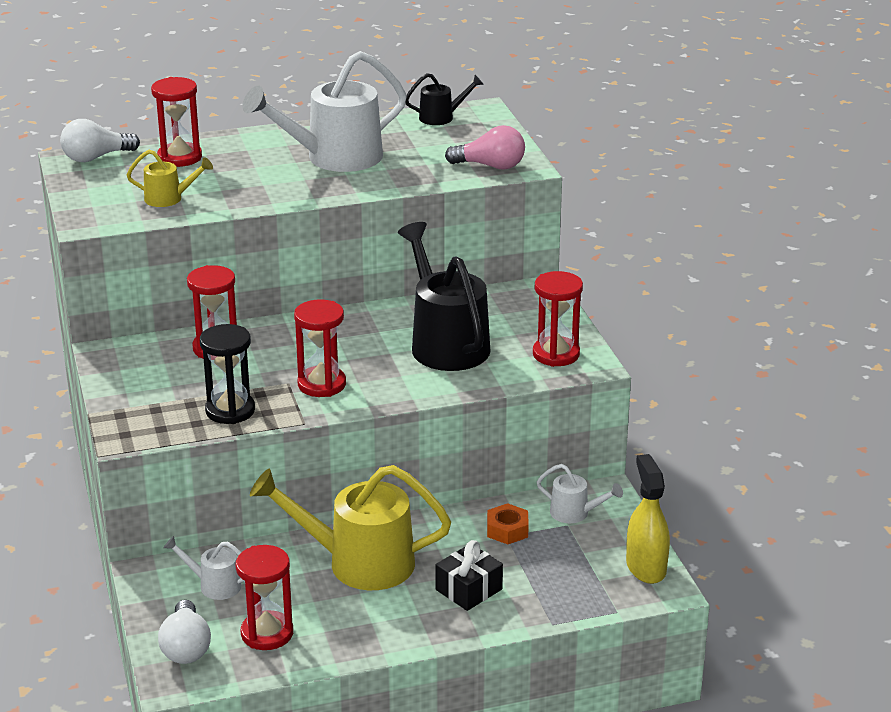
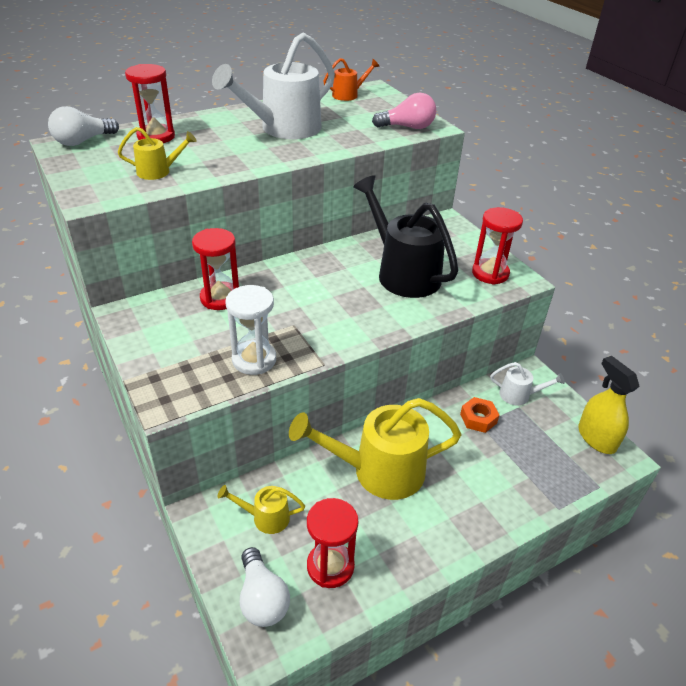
camera: 15 degrees left, 10 degrees up
(213, 585) = (265, 517): white watering can -> yellow watering can
(230, 410) = (254, 360): black hourglass -> white hourglass
(322, 384) = (322, 323): red hourglass -> none
(442, 117) = (349, 95): black watering can -> orange watering can
(468, 589) = (477, 484): black gift -> none

